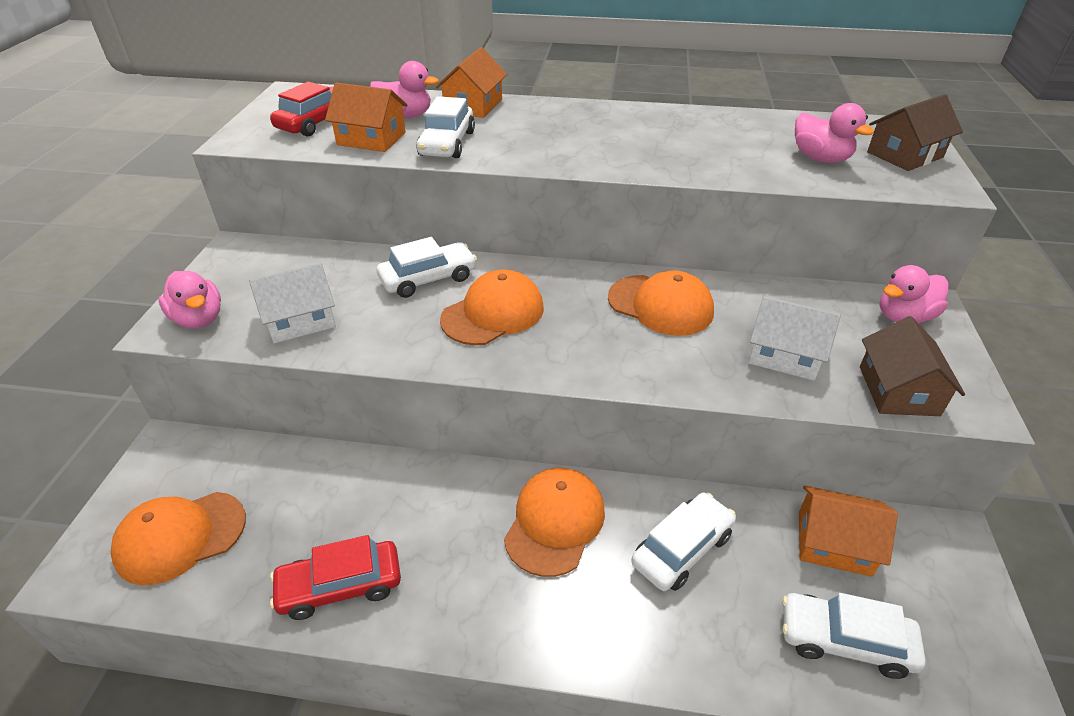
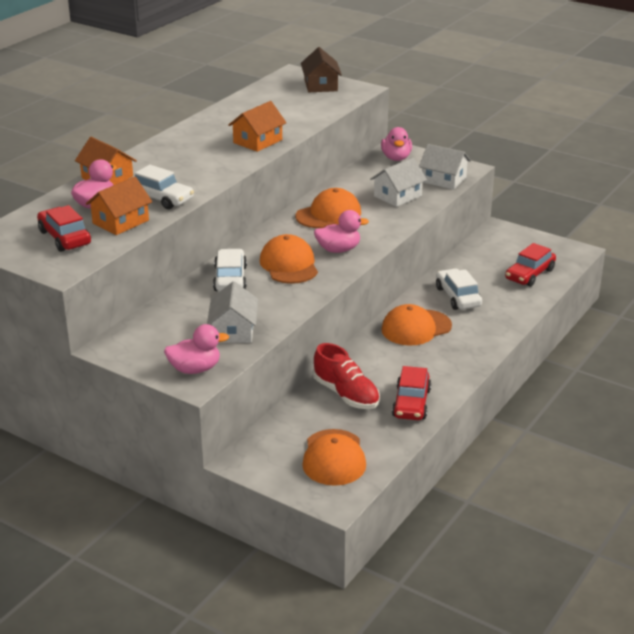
camera: 65 degrees left, 10 degrees down
(340, 498) = (346, 394): none -> red shoe
(554, 522) = (416, 328): orange cap -> orange cap turned 75 degrees counterclockwise
(820, 158) = (302, 105): pink duck -> pink duck (338, 250)
(834, 543) = (481, 257): orange house -> orange house (257, 141)
(844, 641) = (529, 274): white car -> red car
(898, 390) = (443, 180): brown house -> white house

